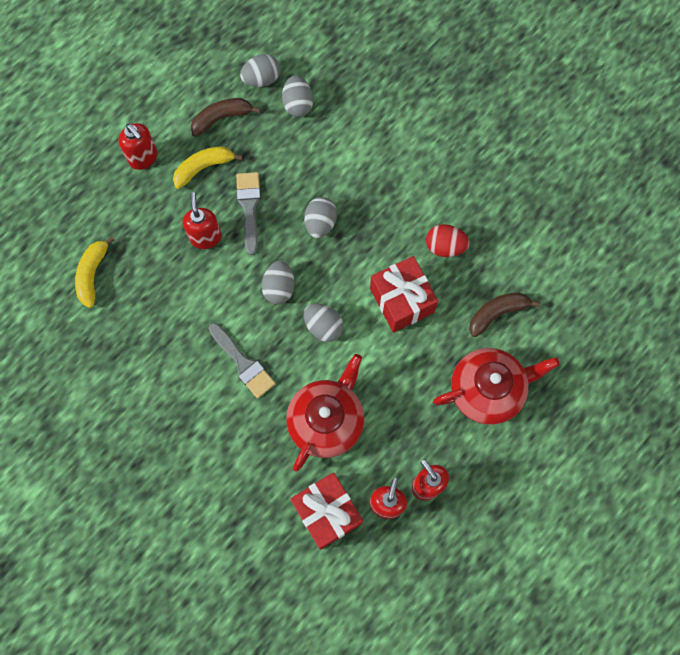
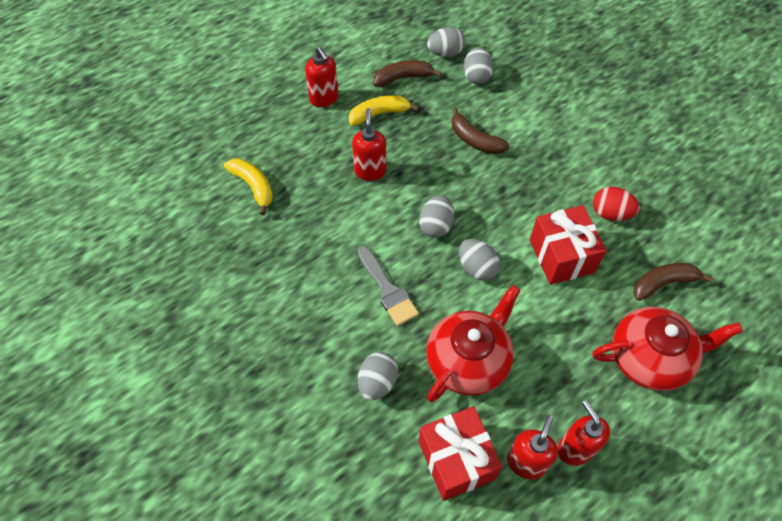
camera: 10 degrees right, 15 degrees down
(93, 274) = (253, 186): yellow banana -> yellow banana turned 120 degrees clockwise
(249, 207) = (417, 152): grey brush -> none
(305, 183) = (475, 140): none -> brown banana
(320, 223) = (485, 175): grey egg -> grey egg (377, 382)

